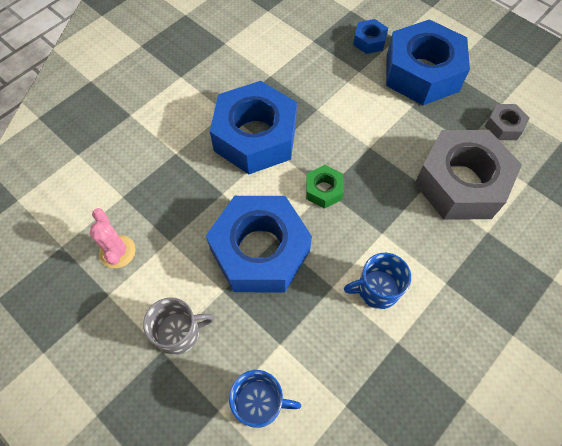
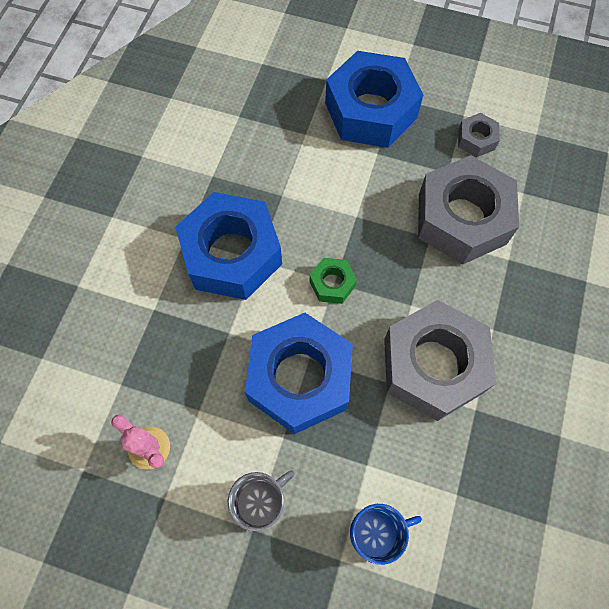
camera: 25 degrees left, 5 degrees up
(369, 41) = (299, 94): blue nut -> none
(377, 289) = (433, 365): blue mug -> grey nut

